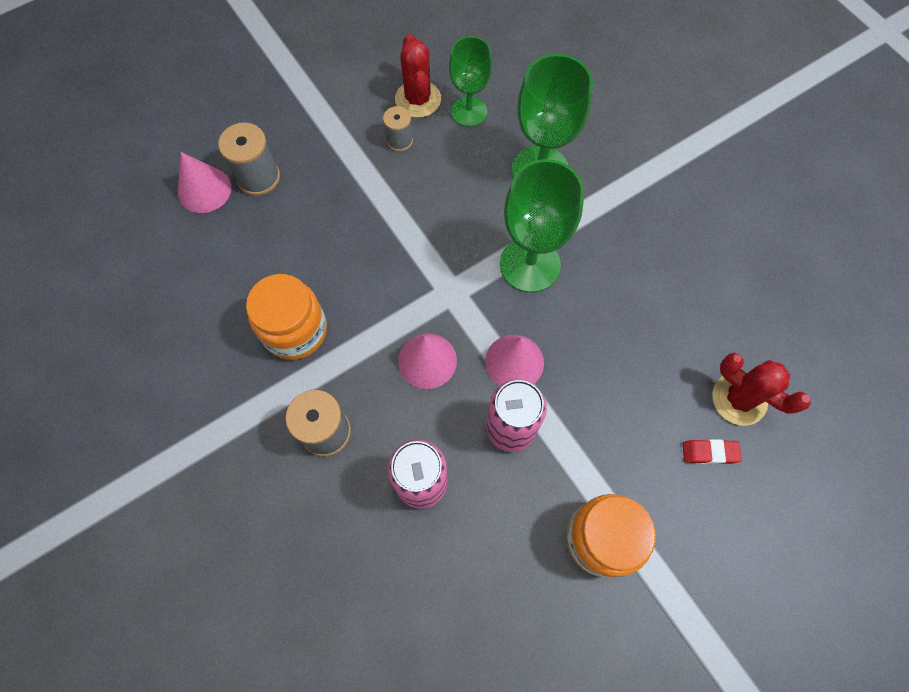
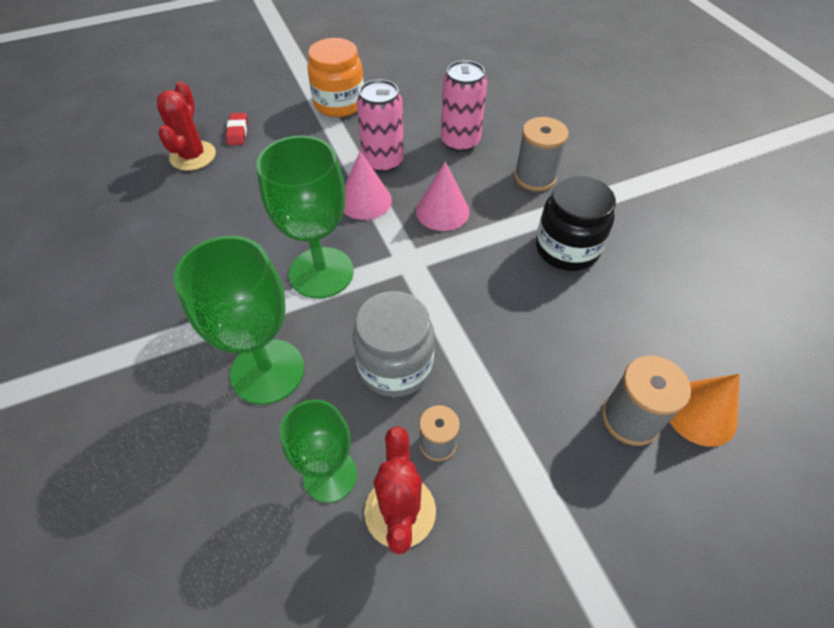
camera: 170 degrees left, 15 degrees down
(204, 190) = (700, 413): pink cone -> orange cone
(295, 330) = (566, 249): orange jar -> black jar
(441, 190) = (395, 366): none -> grey jar
(709, 452) = (237, 132): red eraser -> red eraser turned 75 degrees clockwise
(739, 399) = (193, 156): red cactus -> red cactus turned 45 degrees clockwise

